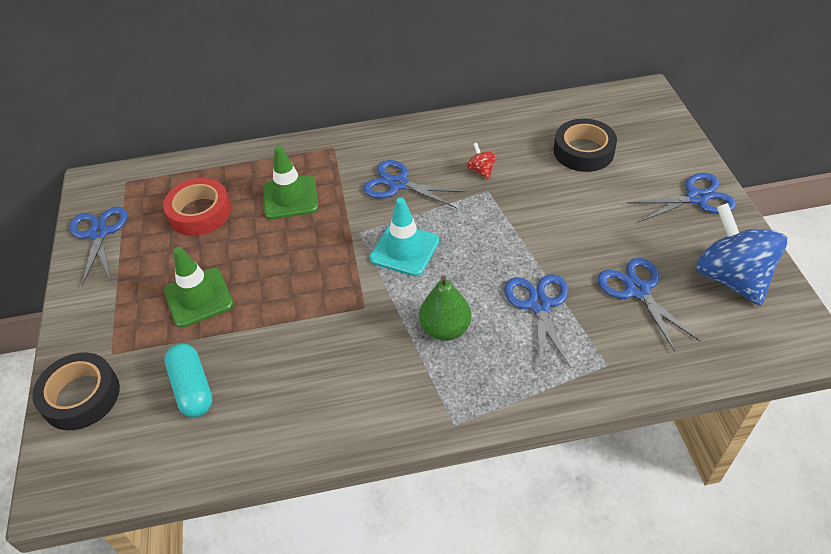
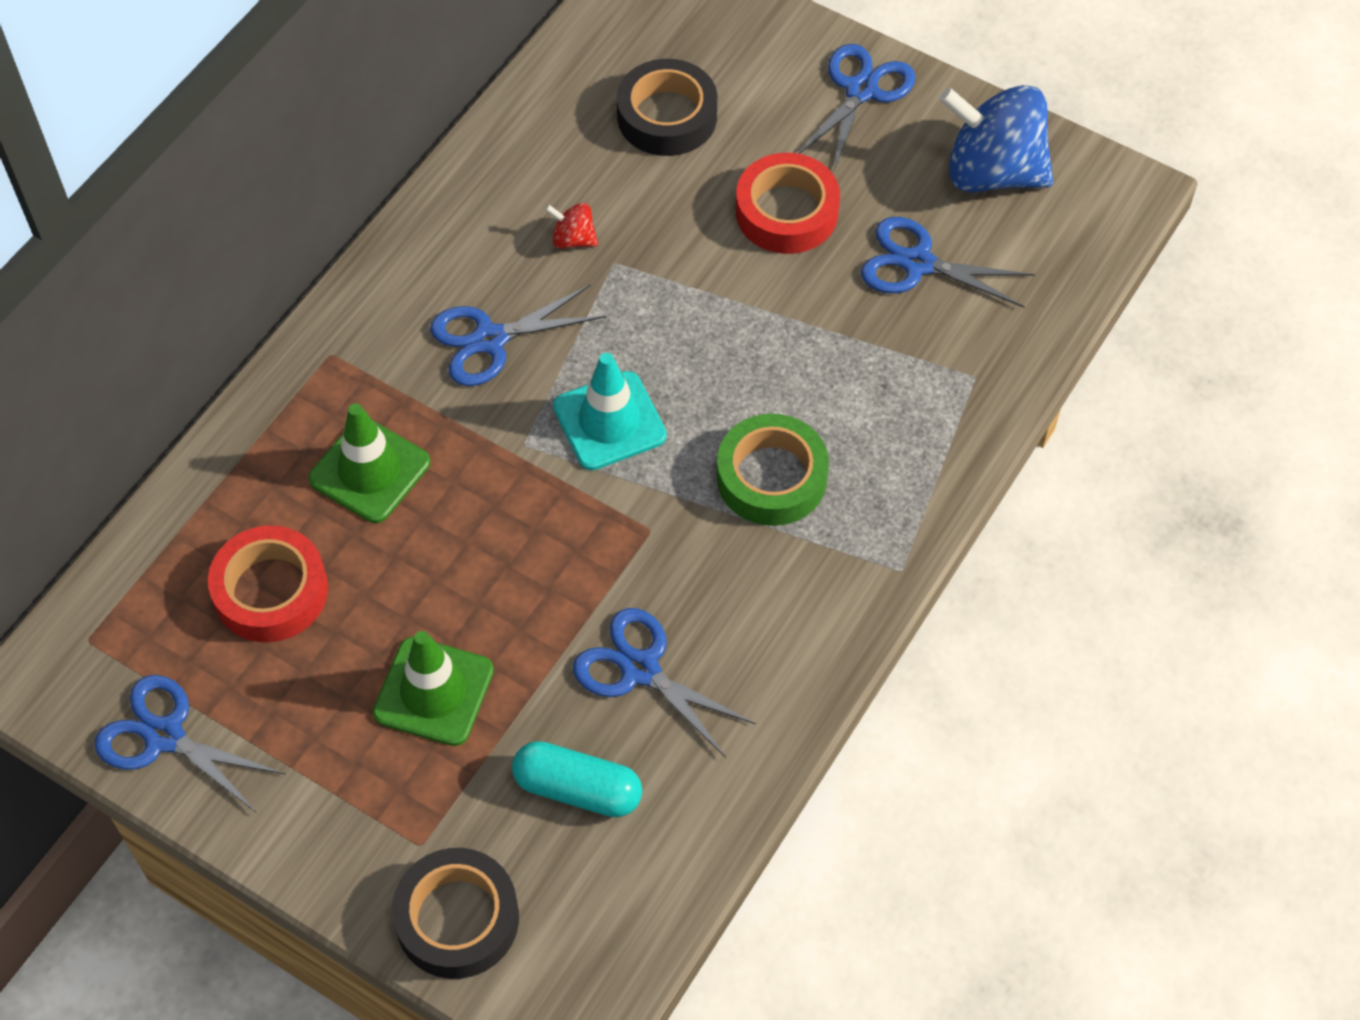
camera: 50 degrees left, 10 degrees up
(445, 329) = (771, 477): green pear -> green tape
(539, 305) = (837, 365): blue scissors -> blue scissors (640, 669)
(594, 223) = (786, 212): none -> red tape

